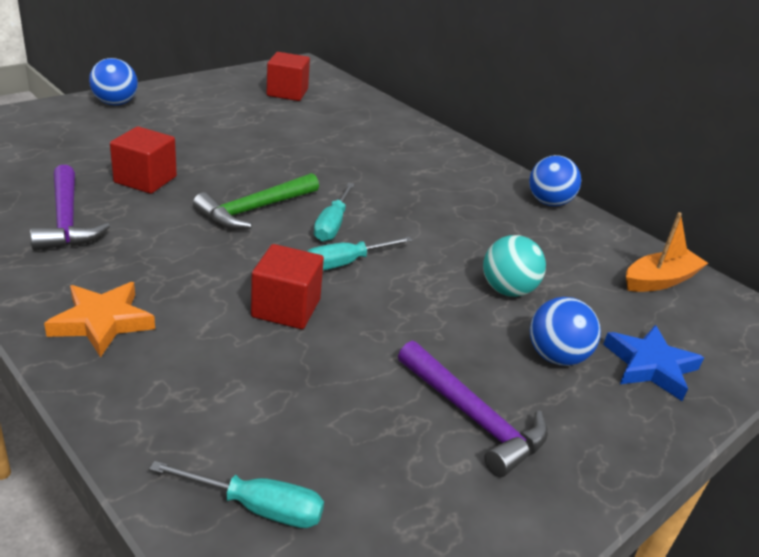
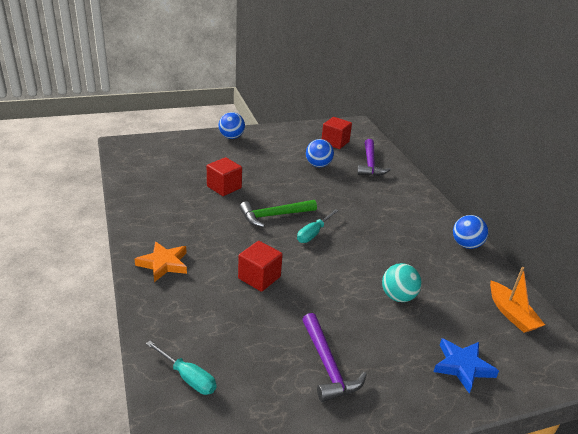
camera: 25 degrees right, 0 degrees up
(66, 220) = (173, 204): purple hammer -> purple hammer (370, 164)
(345, 263) = (307, 258): turquoise screwdriver -> none
(556, 357) = (402, 344): blue ball -> blue ball (318, 165)
(660, 280) = (511, 314): orange boat -> orange boat turned 75 degrees clockwise

